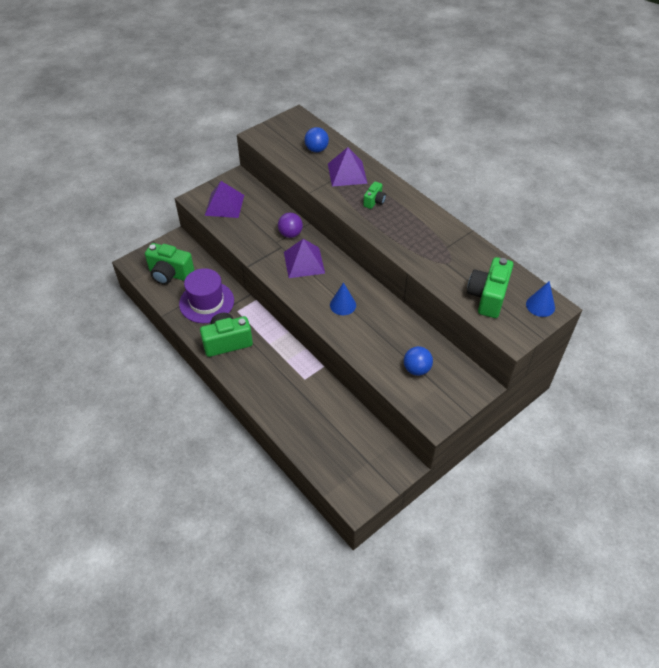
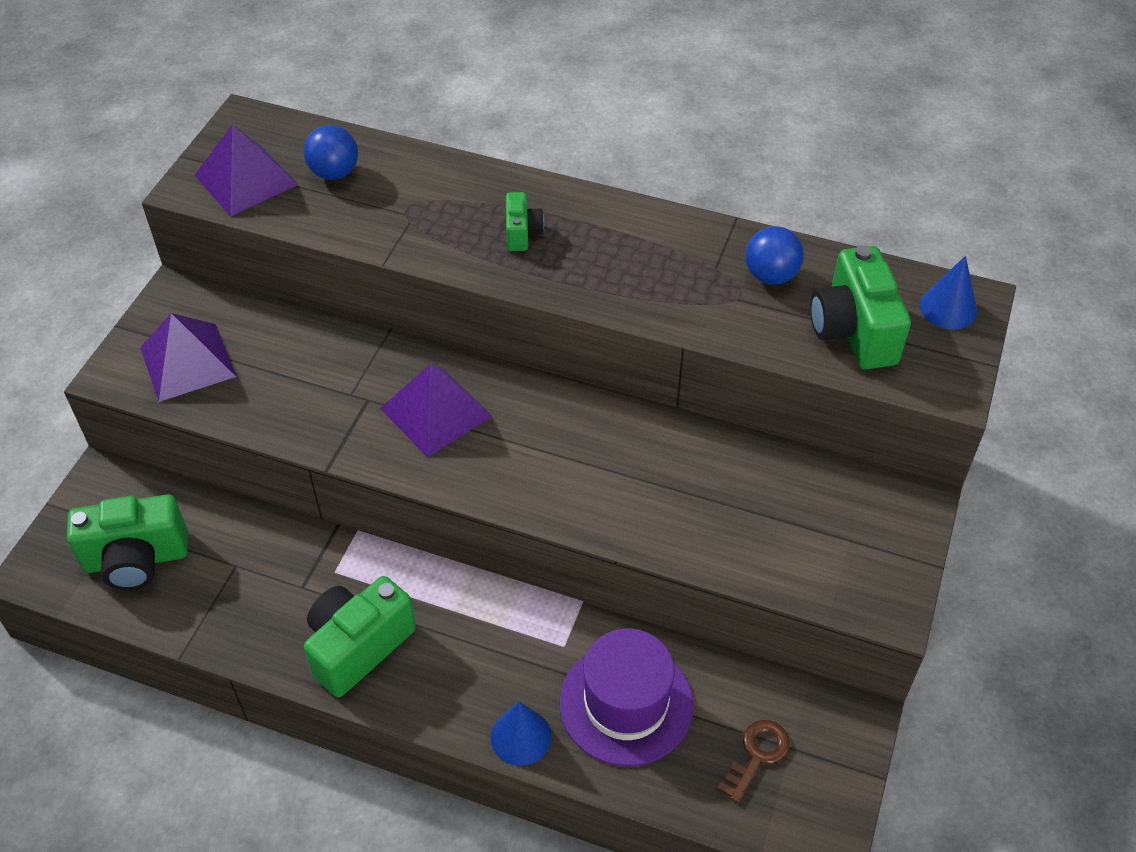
camera: 30 degrees left, 0 degrees up
(206, 302) = (258, 583): purple hat -> purple hat (626, 703)
(290, 234) = (368, 366): purple ball -> none
(343, 305) = (570, 464): blue cone -> blue cone (521, 736)
(347, 173) = (429, 198): purple pyramid -> purple pyramid (246, 180)
(352, 457) = (757, 755): none -> brown key
(416, 369) = (790, 525): blue ball -> blue ball (770, 275)

